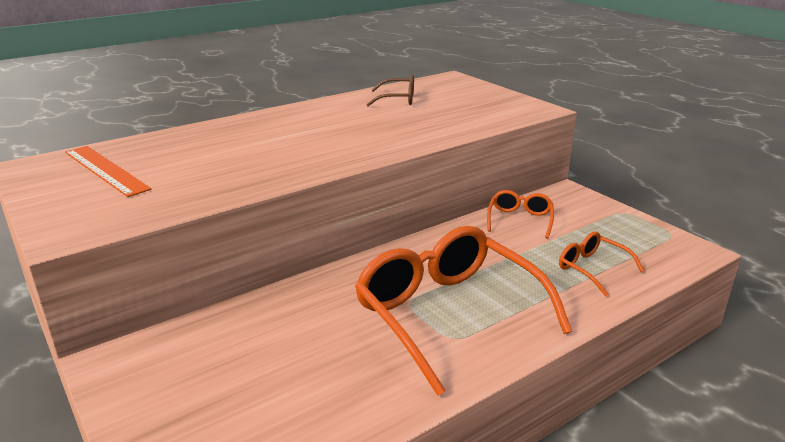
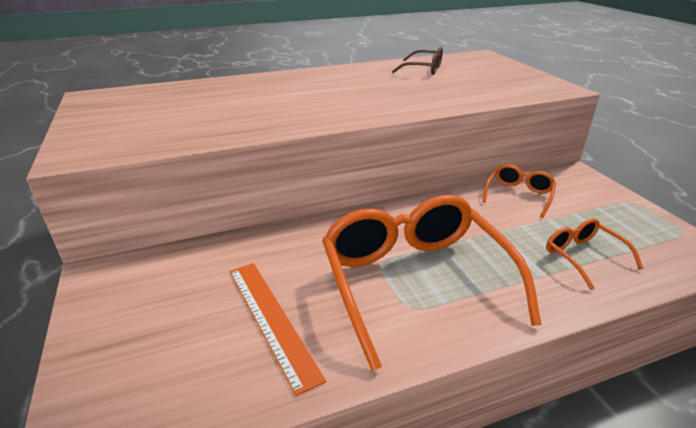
camera: 15 degrees right, 5 degrees up
(105, 170) = (144, 105): orange ruler -> orange ruler (271, 320)

